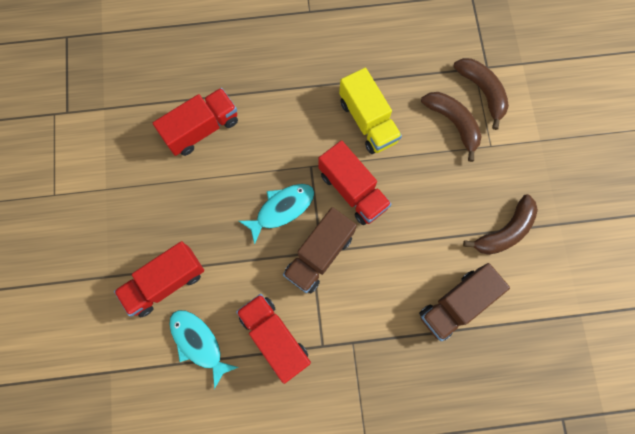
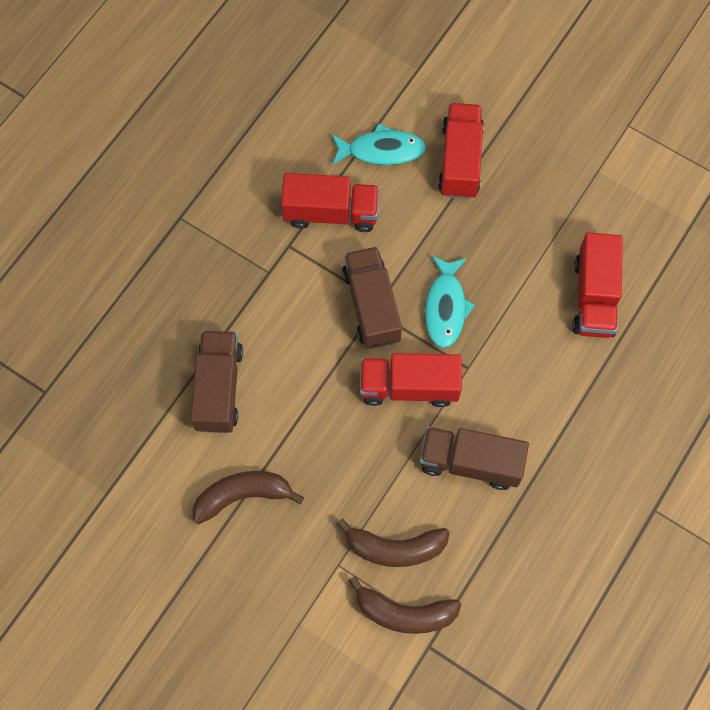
camera: 130 degrees right, 5 degrees down
(368, 121) = (470, 462): yellow truck -> brown truck
(504, 231) = (243, 496): brown banana -> brown banana turned 75 degrees clockwise

